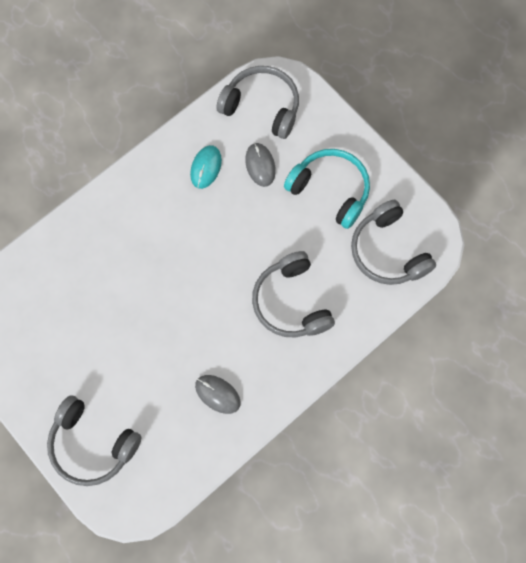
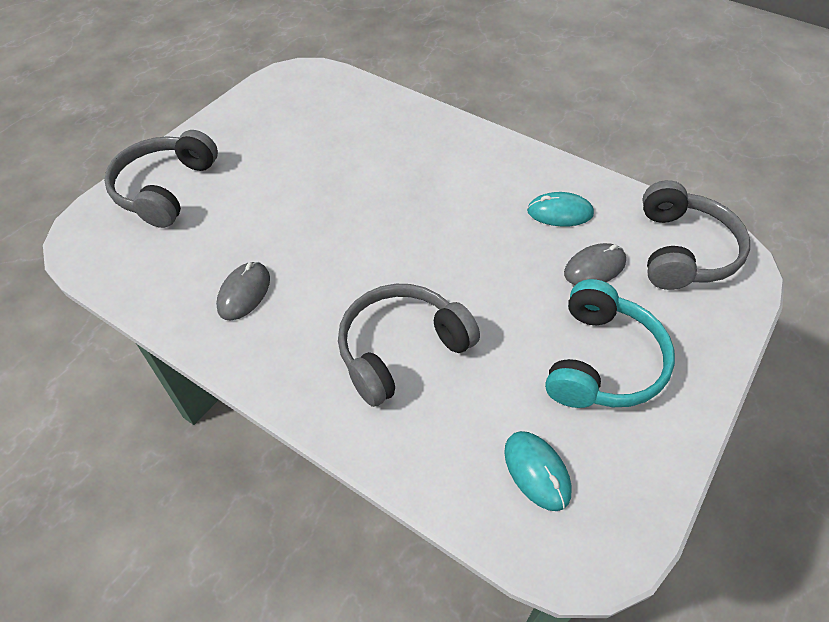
camera: 75 degrees right, 20 degrees down
(388, 251) = (537, 471): grey headphones -> turquoise mouse

